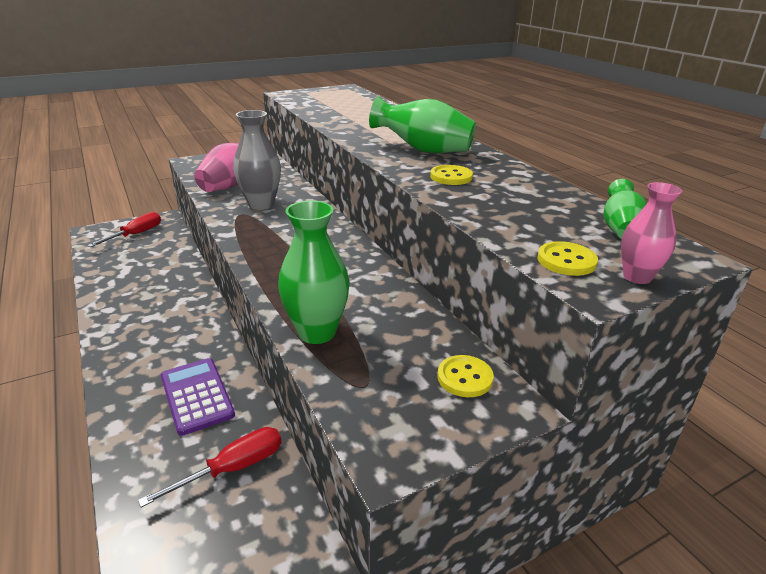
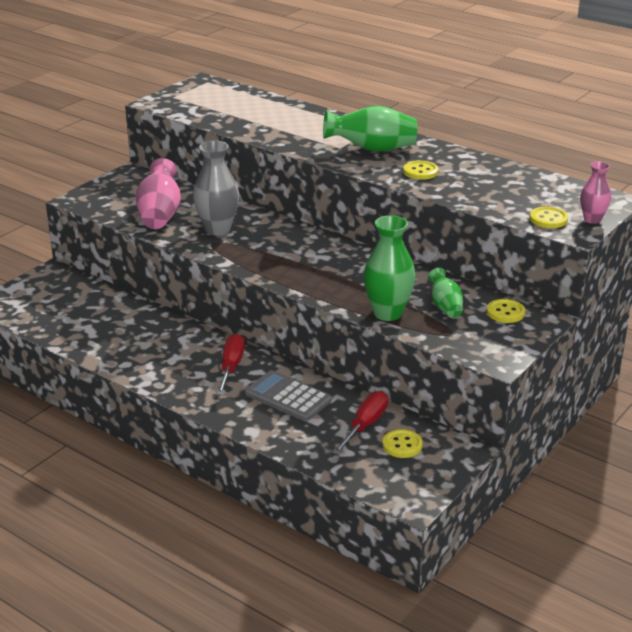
camera: 25 degrees left, 0 degrees up
(136, 234) = (47, 295): red screwdriver -> red screwdriver (231, 367)
(197, 396) = (288, 397): purple calculator -> grey calculator
(244, 520) = (402, 445): none -> yellow button
(620, 229) = (564, 189): green vase -> green vase (445, 306)

